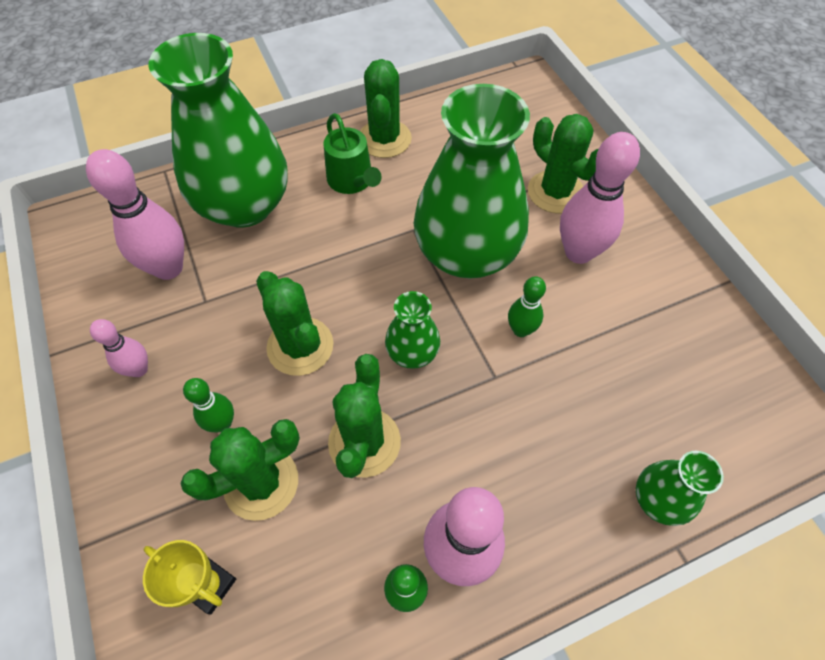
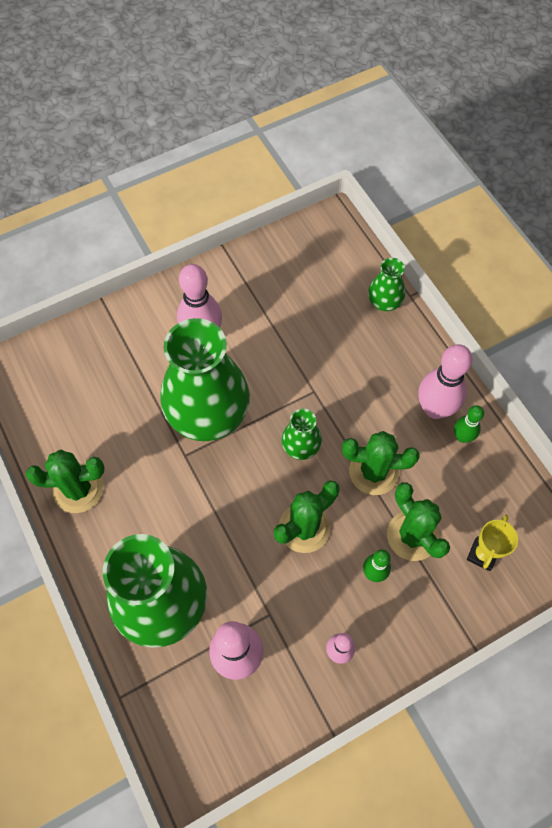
camera: 95 degrees left, 5 degrees up
(352, 181) = (131, 511): green watering can -> none
(520, 330) = (274, 375): green bowling pin -> none
(555, 192) = (142, 349): green cactus -> none

